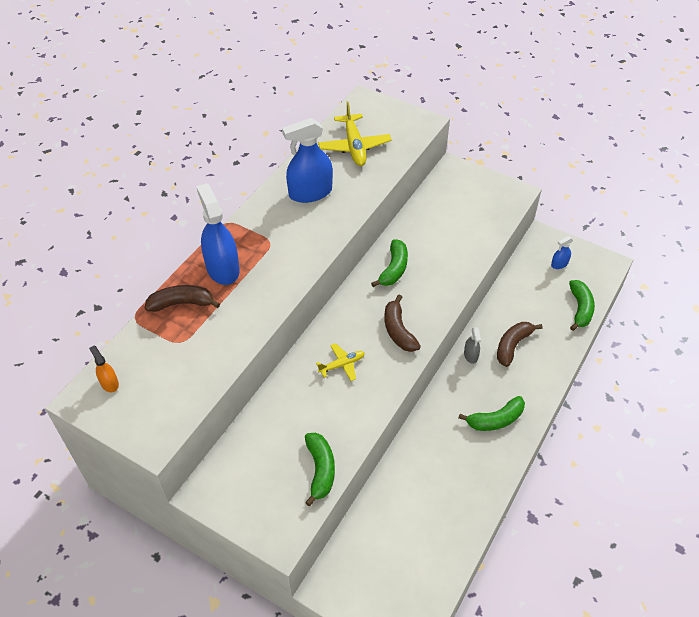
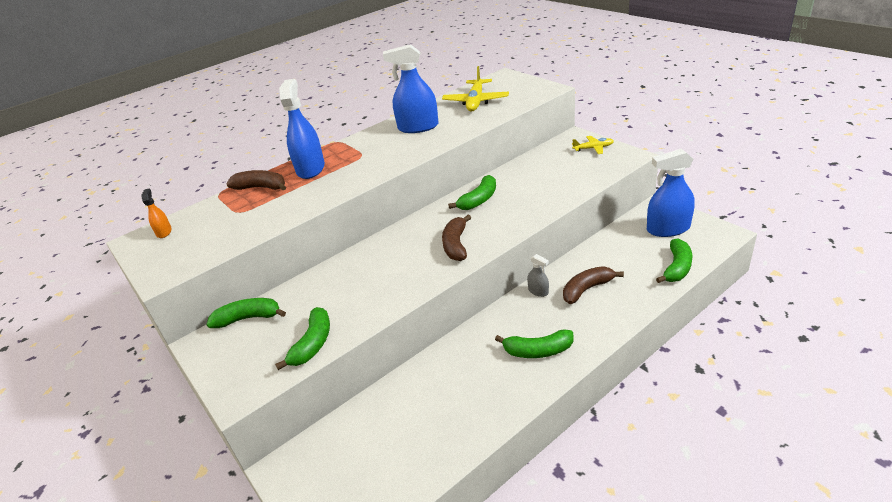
camera: 25 degrees right, 15 degrees down
(236, 455) = (248, 318): none -> green banana
(342, 365) = (387, 264): yellow plane -> yellow plane (593, 148)
(471, 355) = (538, 291): grey spray bottle -> grey spray bottle turned 60 degrees counterclockwise
(559, 264) = (668, 229): blue spray bottle -> blue spray bottle, size x2.13

